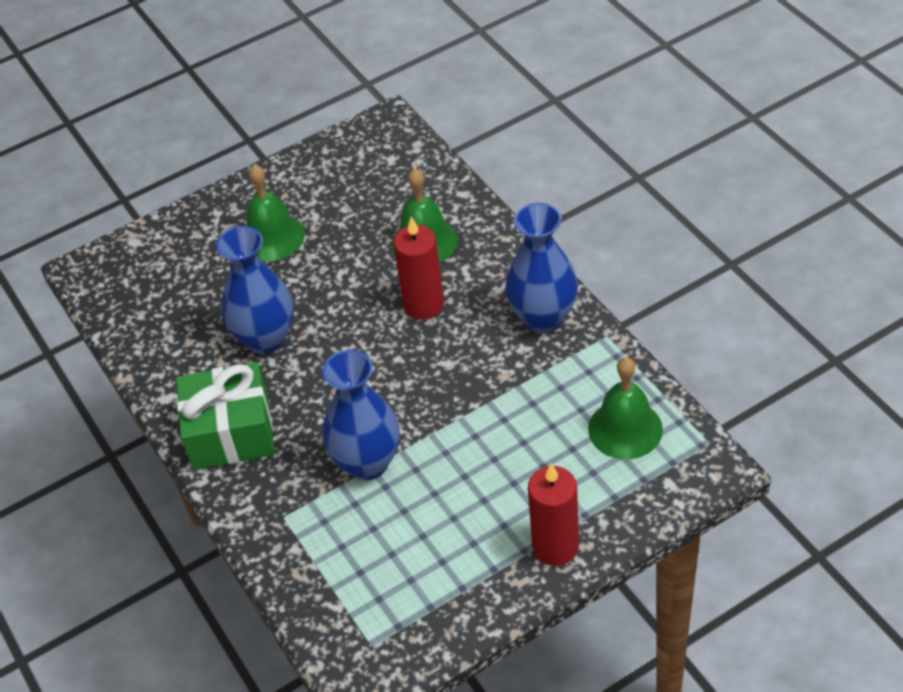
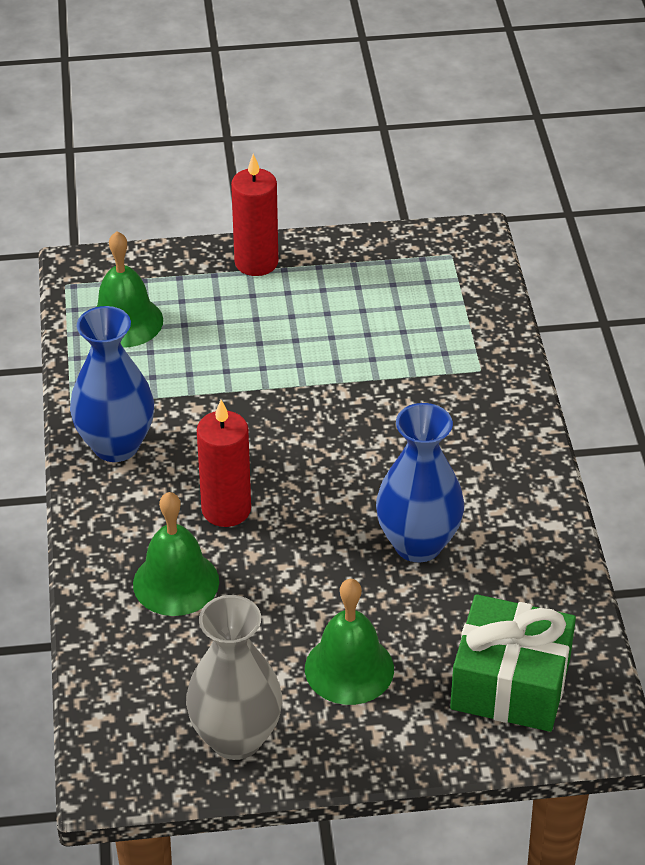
camera: 160 degrees left, 5 degrees down
(230, 432) = (499, 462): green gift -> green gift (510, 684)
(322, 171) = (236, 738): none -> grey vase
(367, 463) = (377, 383): blue vase -> none

